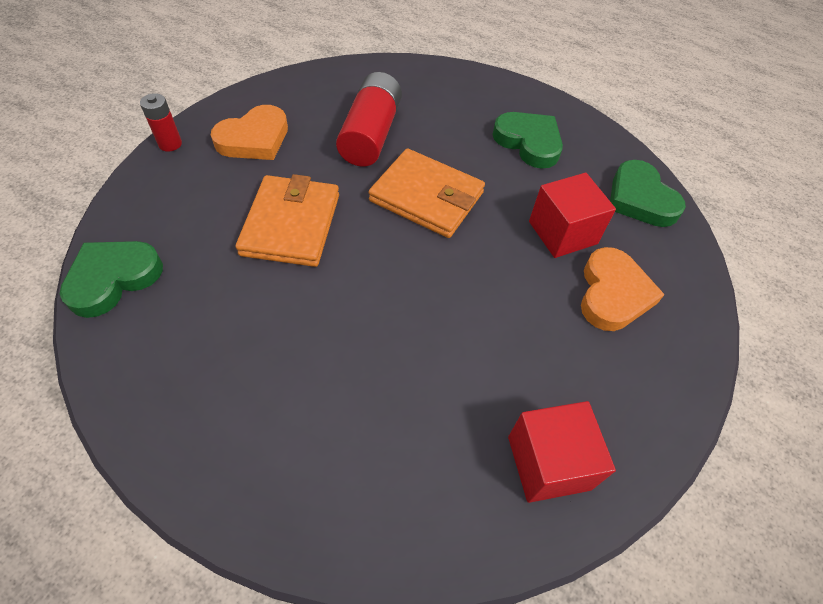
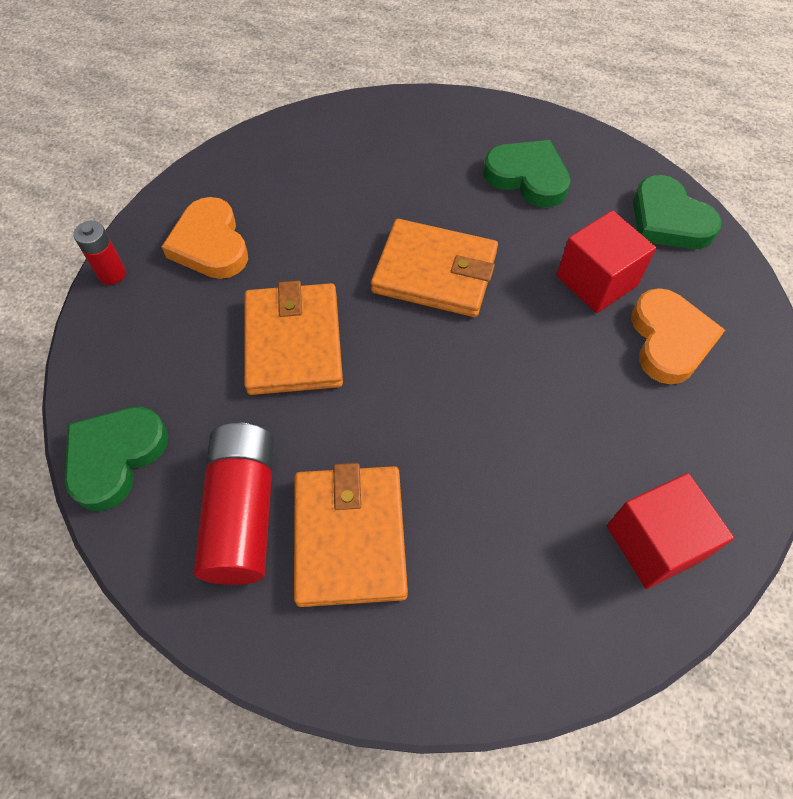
camera: 10 degrees left, 5 degrees up
(254, 139) = (210, 244): orange heart -> orange heart turned 120 degrees clockwise
(277, 389) = (349, 537): none -> orange wallet
(370, 134) = (344, 208): red battery -> red battery (242, 512)

